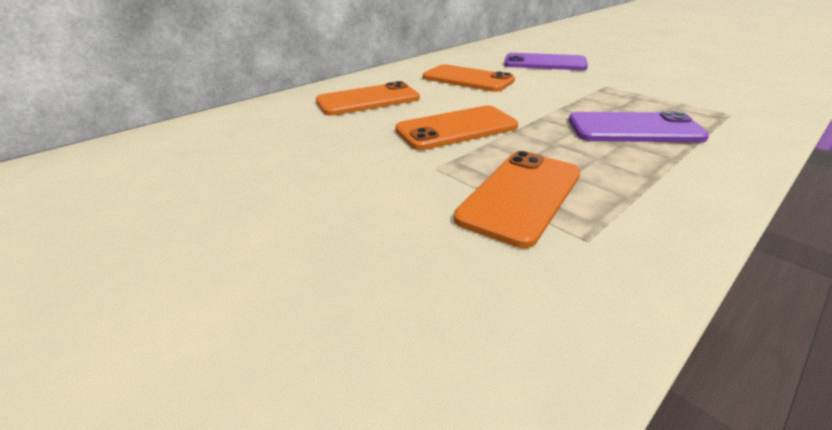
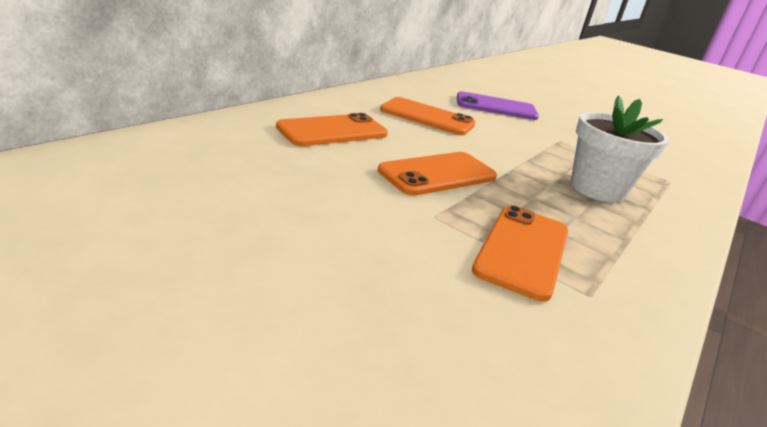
camera: 15 degrees left, 5 degrees down
(633, 129) = (597, 189): purple phone -> white flower pot

